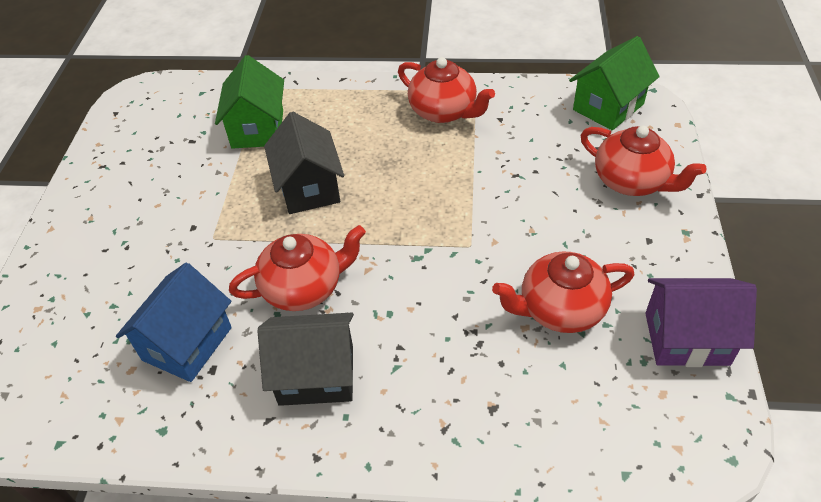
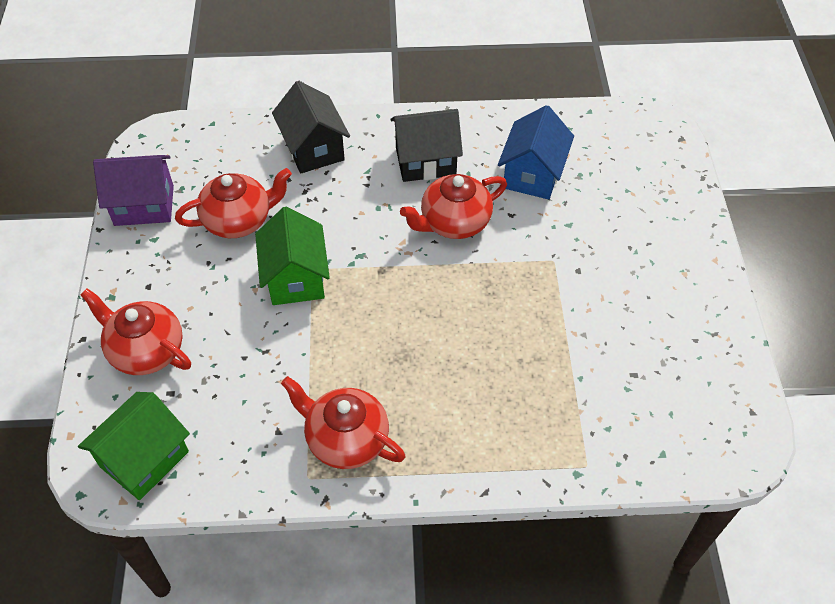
camera: 170 degrees right, 5 degrees up
(258, 129) = (564, 397): green house -> green house (295, 278)
(309, 188) = (479, 320): black house -> black house (314, 149)

